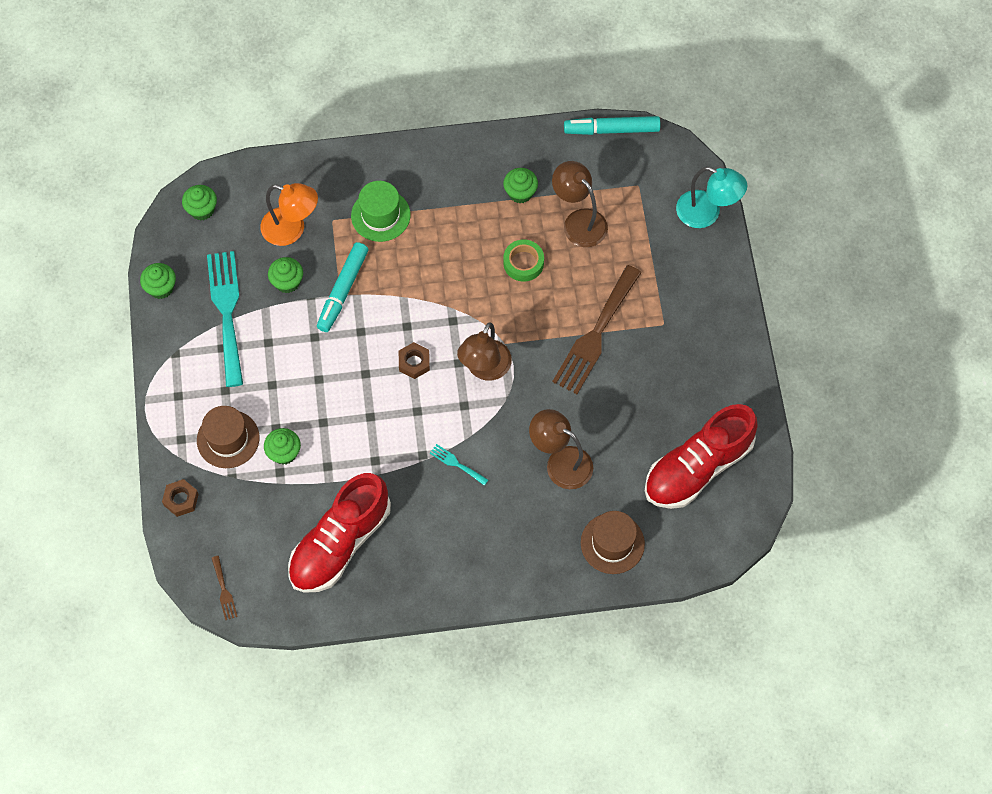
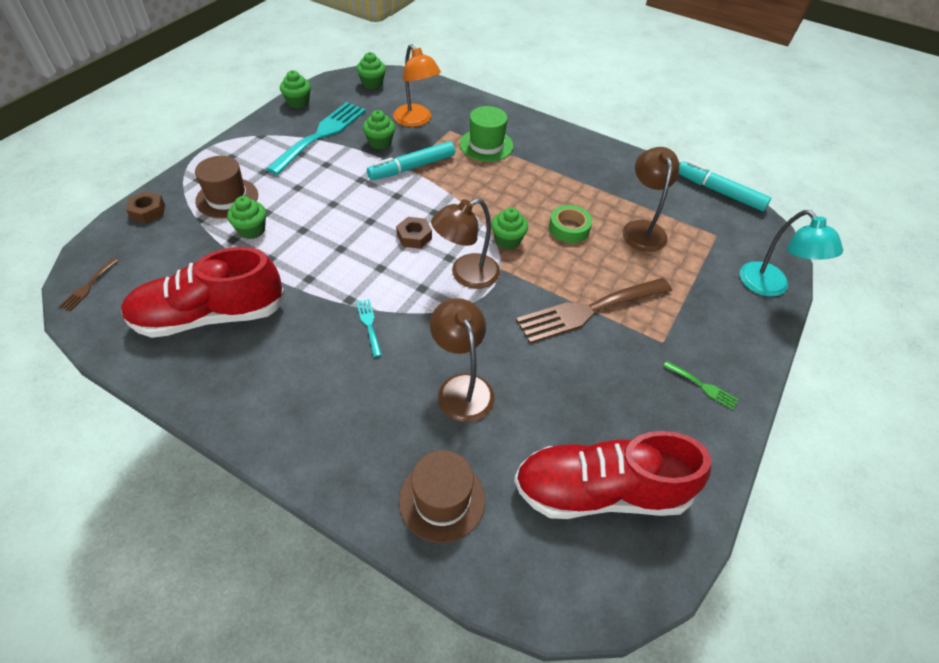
camera: 35 degrees right, 15 degrees down
(520, 193) = (607, 188): green cupcake -> green cupcake (507, 240)
(711, 342) = (703, 386): none -> green fork

